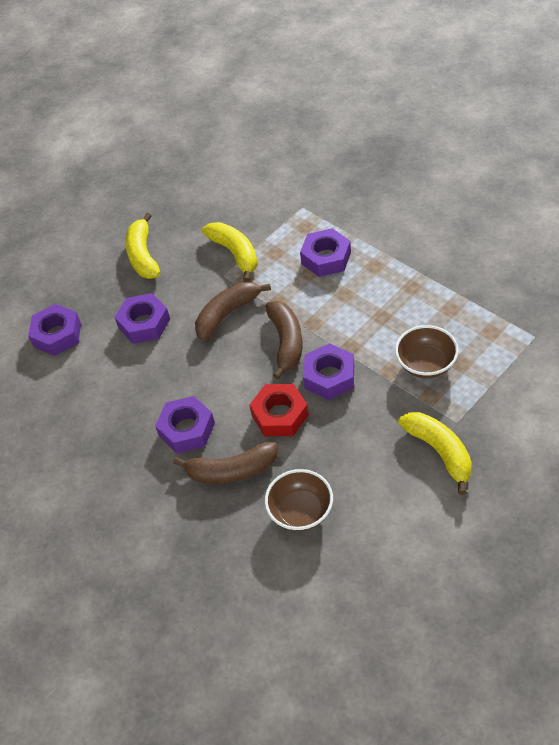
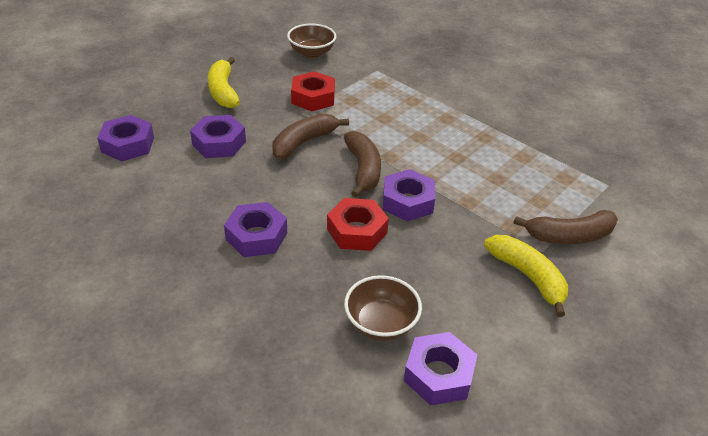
camera: 10 degrees left, 10 degrees down
(231, 471) = (303, 278): brown banana -> brown banana (569, 236)
(235, 254) = (313, 97): yellow banana -> red nut
(326, 258) = (400, 108): purple nut -> purple nut (439, 374)
(426, 364) = (504, 199): brown bowl -> brown bowl (311, 52)

